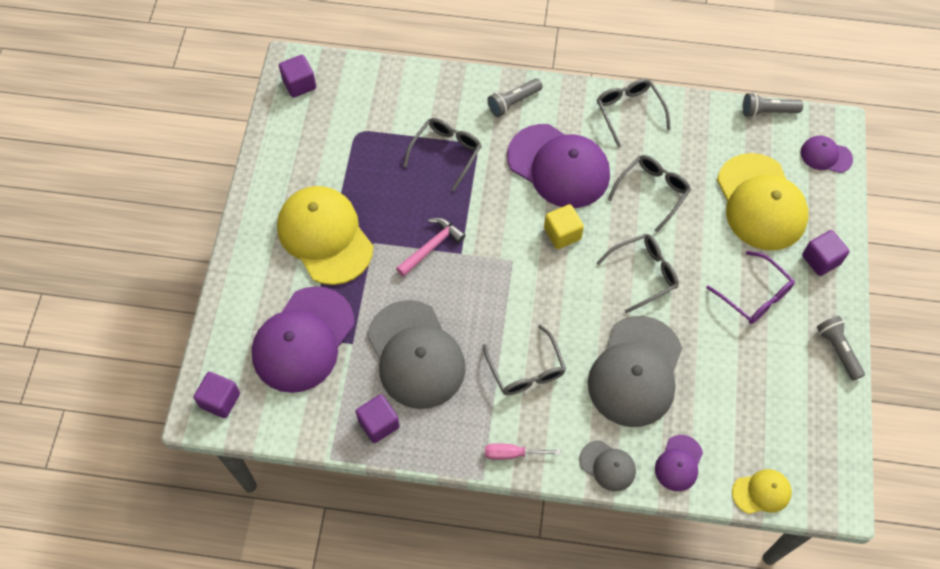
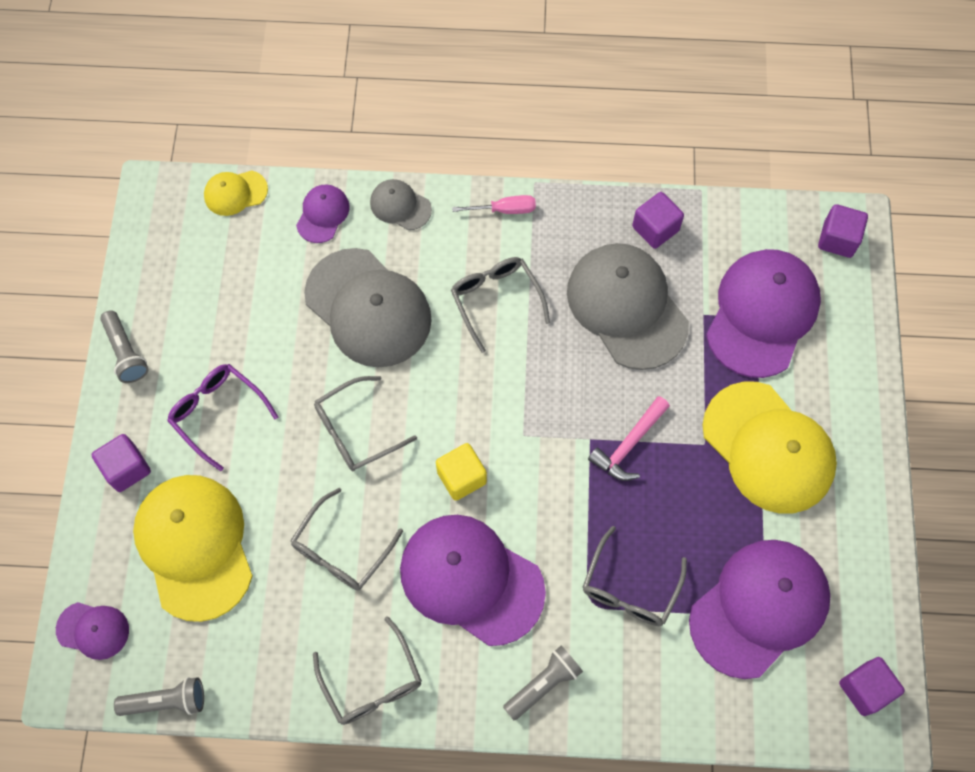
camera: 175 degrees right, 5 degrees up
(358, 134) = (759, 608): none -> purple cap
(635, 372) = (368, 308): grey cap -> grey cap turned 120 degrees clockwise

